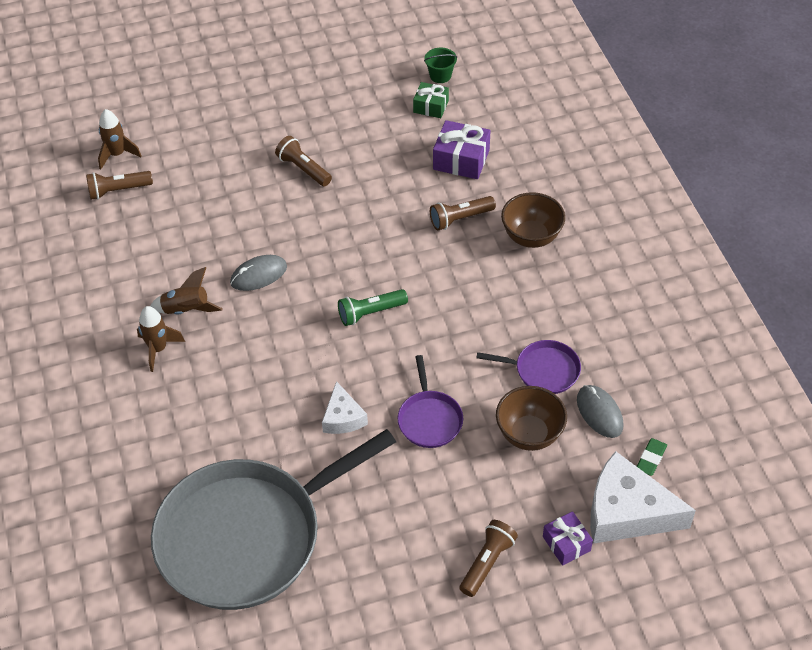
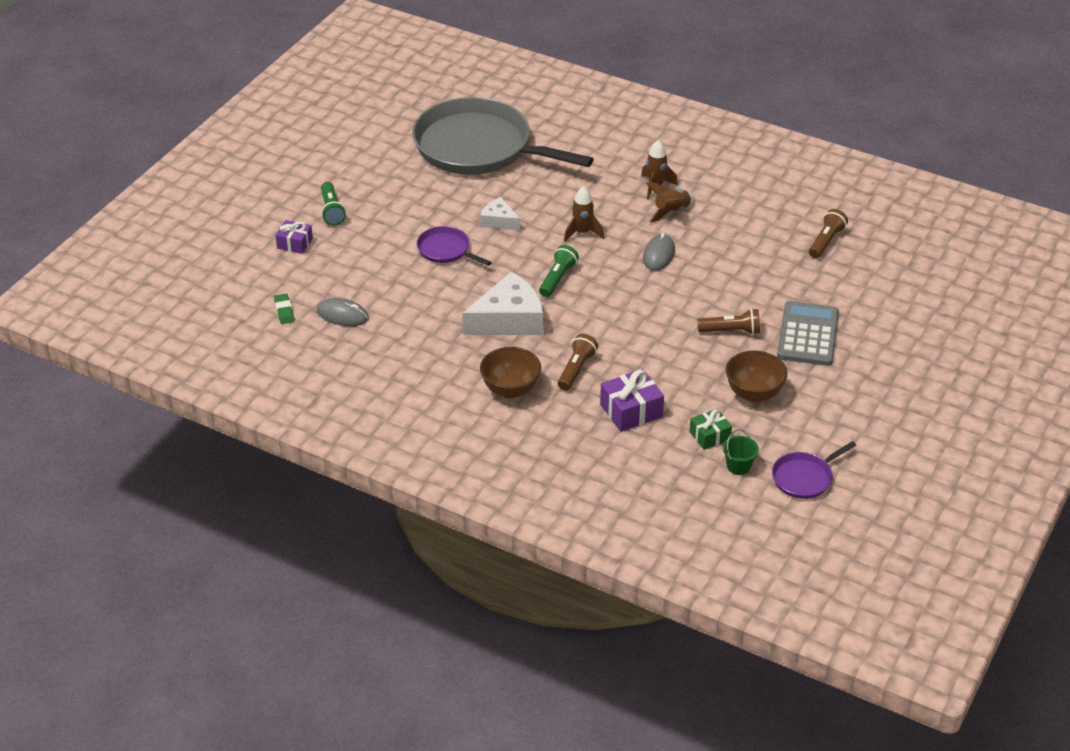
camera: 135 degrees right, 10 degrees down
(117, 154) = (866, 259): brown rocket -> brown rocket (582, 233)
(247, 537) = (478, 147): grey pan -> grey pan turned 75 degrees counterclockwise
(255, 128) = (807, 335): none -> grey calculator
(487, 562) = (332, 211): brown flashlight -> green flashlight
(529, 434) = (375, 278): brown bowl -> brown bowl (754, 393)
(543, 370) = (405, 316): purple pan -> purple pan (804, 478)
(627, 512) = (273, 277): white cheese -> white cheese (509, 319)

